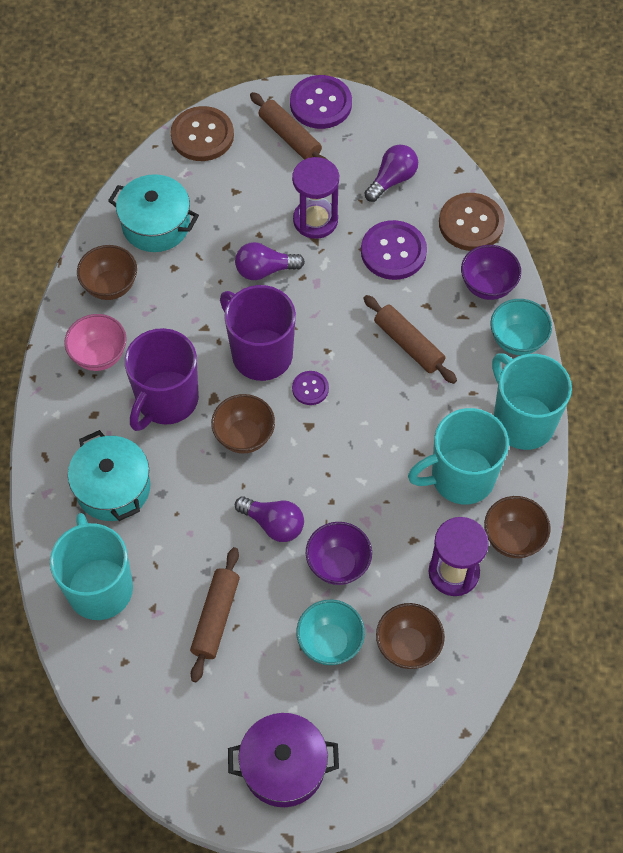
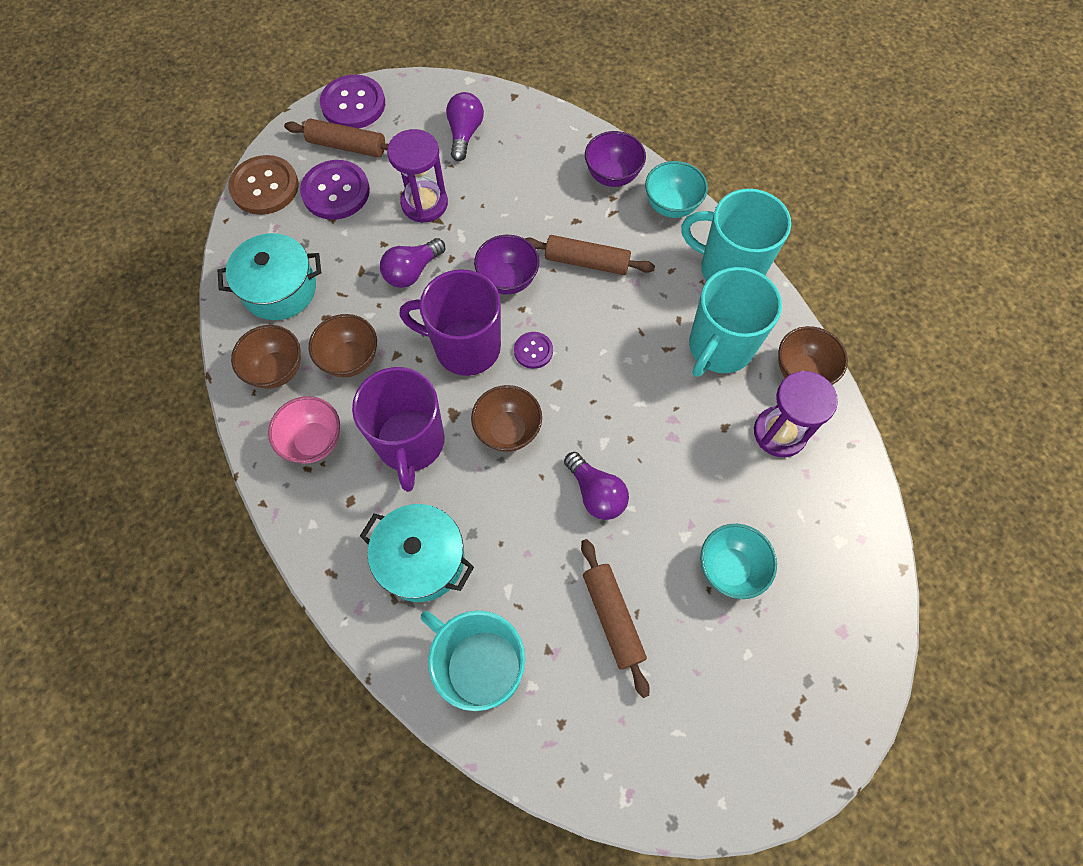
camera: 35 degrees left, 5 degrees up
(273, 524) = (596, 493): purple light bulb -> purple light bulb turned 60 degrees clockwise
(283, 766) = (783, 716): purple pot -> none
(338, 564) = (680, 492): purple bowl -> purple bowl (508, 280)
(393, 251) = (512, 192): purple button -> purple button (336, 192)
(408, 646) = (796, 524): brown bowl -> brown bowl (350, 359)
(471, 223) = (558, 133): brown button -> none

